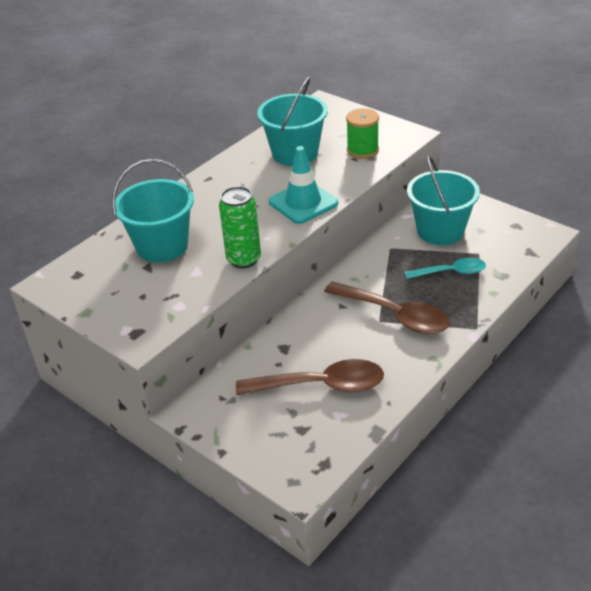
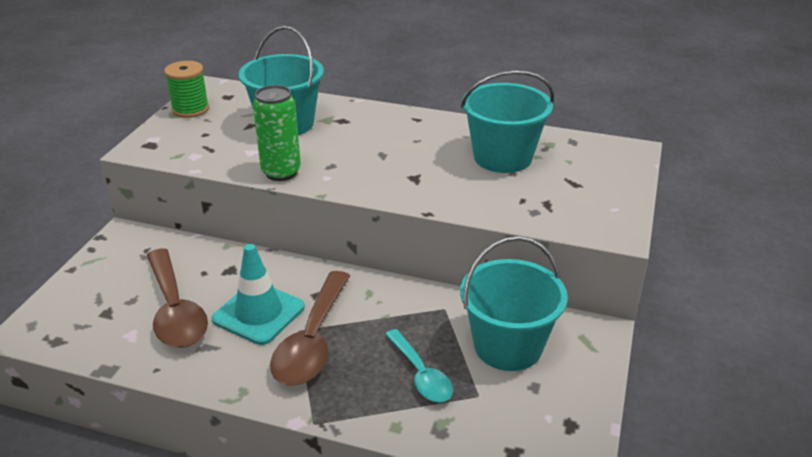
camera: 65 degrees right, 5 degrees down
(303, 203) = (404, 185): turquoise traffic cone -> turquoise traffic cone (258, 313)
(362, 150) = (545, 202): green spool -> green spool (190, 109)

